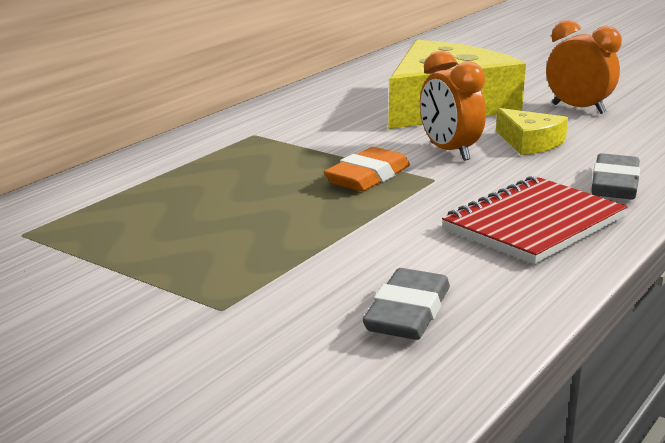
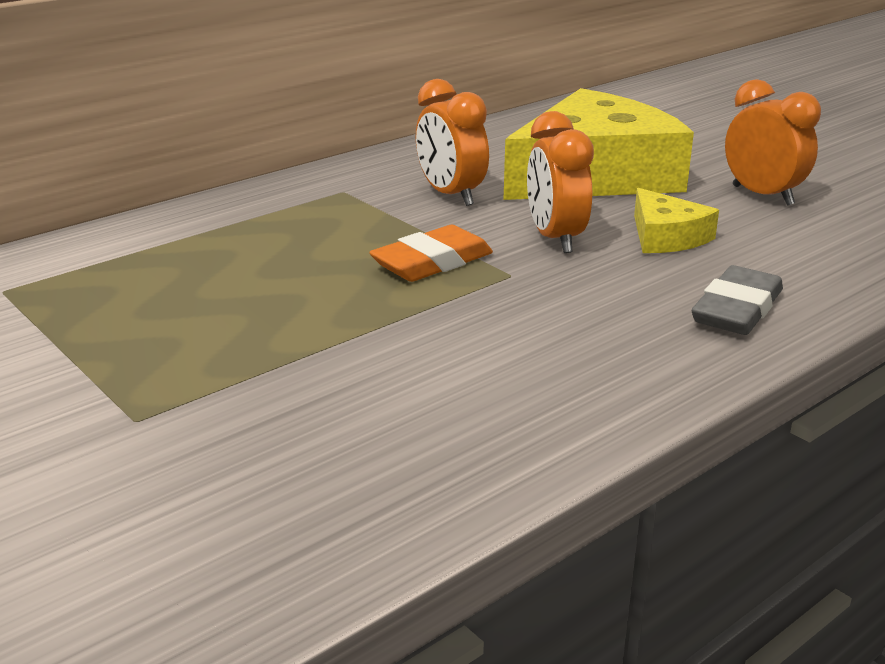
camera: 15 degrees right, 5 degrees up
(344, 129) = (451, 195): none -> orange clock
(407, 313) = (342, 460): grey eraser -> none
(534, 224) = (590, 354): red notebook -> none

